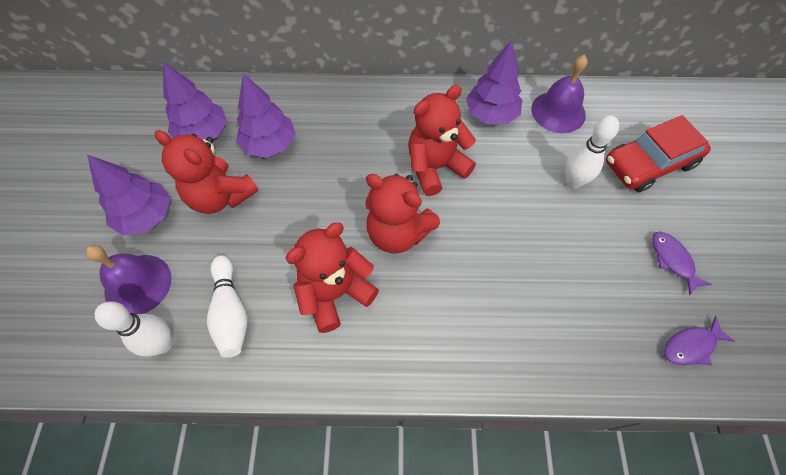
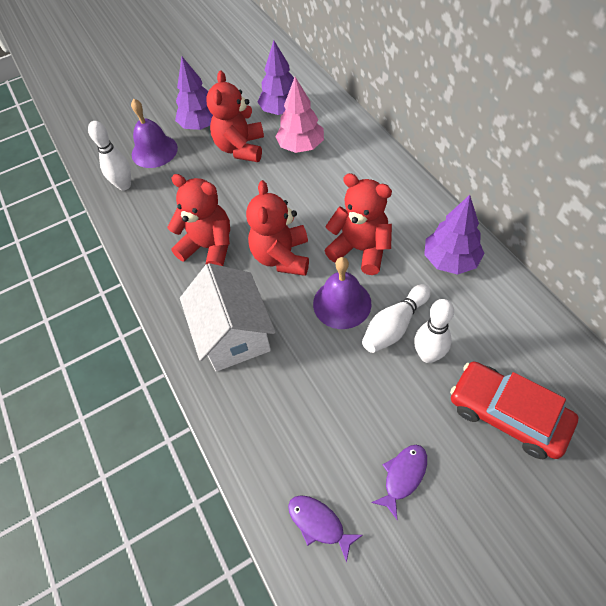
camera: 65 degrees right, 5 degrees down
(231, 312) = (162, 203): white bowling pin -> white bowling pin (394, 326)
(269, 144) = (301, 146): purple tree -> pink tree
(463, 322) = (234, 334): none -> white house
(558, 111) = (502, 309): purple bell -> purple bell (342, 303)

